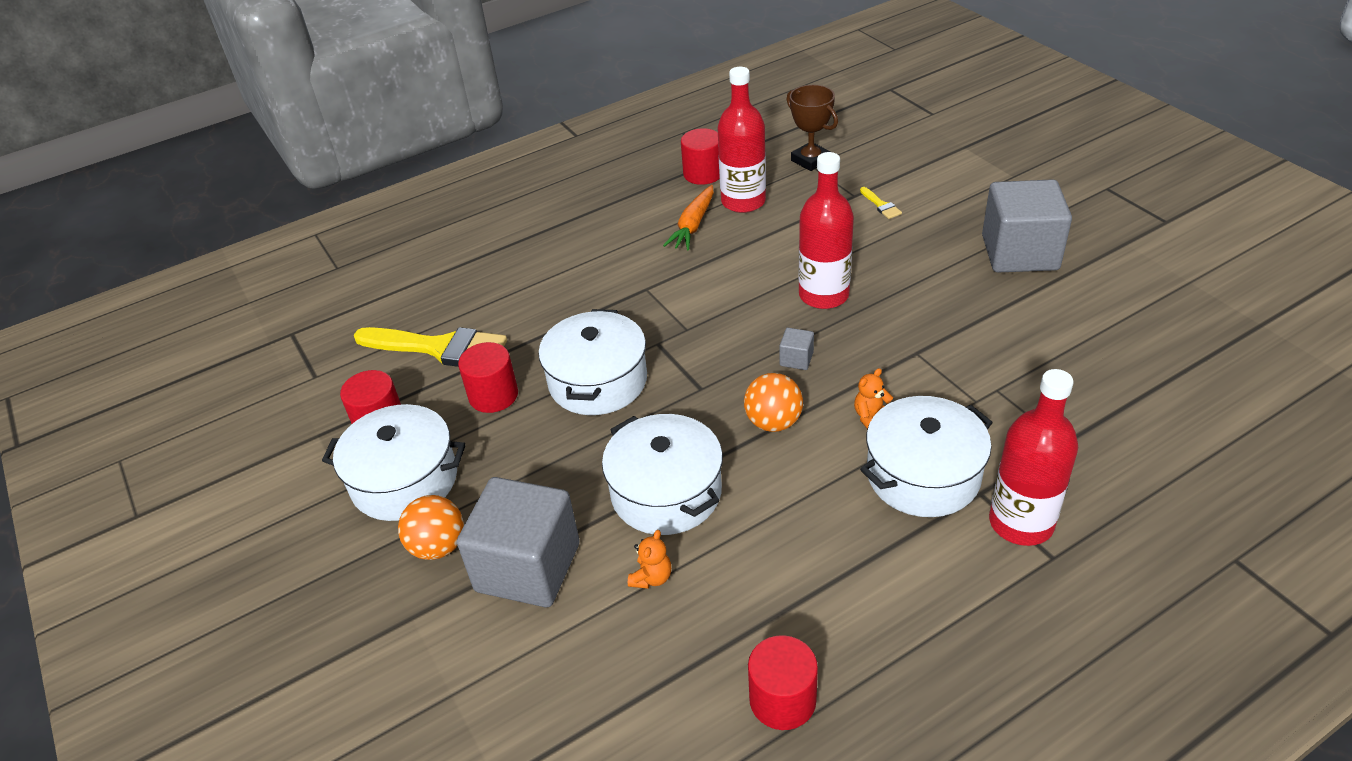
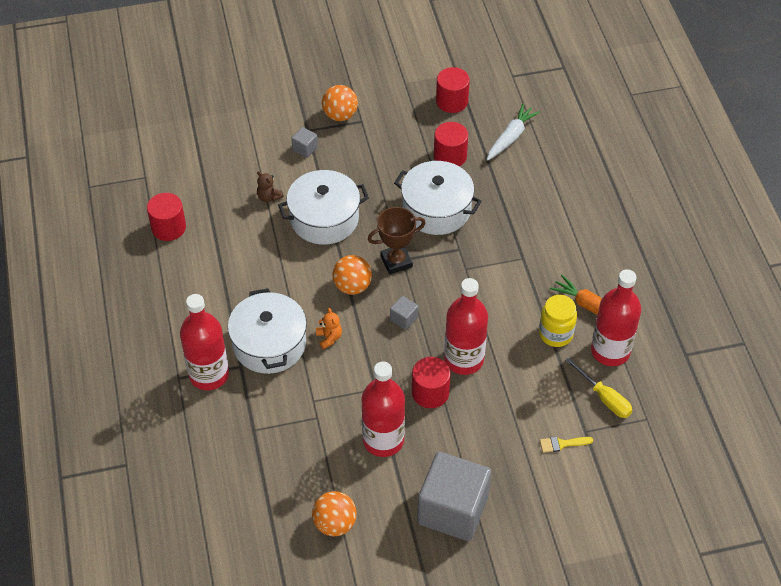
camera: 105 degrees right, 10 degrees up
(404, 480) = (397, 107): white pot -> none
(440, 348) = (511, 137): yellow brush -> white carrot
(528, 567) = (305, 149): grey cube -> grey cube, size x0.40
(651, 577) = (269, 197): orange teddy bear -> brown teddy bear
(703, 174) = (665, 337): red cylinder -> red cylinder (430, 392)
(743, 240) = (555, 334): none -> yellow jar
(805, 193) = (604, 398): none -> yellow screwdriver
(810, 160) = (655, 421): brown trophy -> brown trophy (396, 261)
(980, 325) = (383, 440): none -> red bottle
(1118, 329) = (335, 523): none -> orange ball

